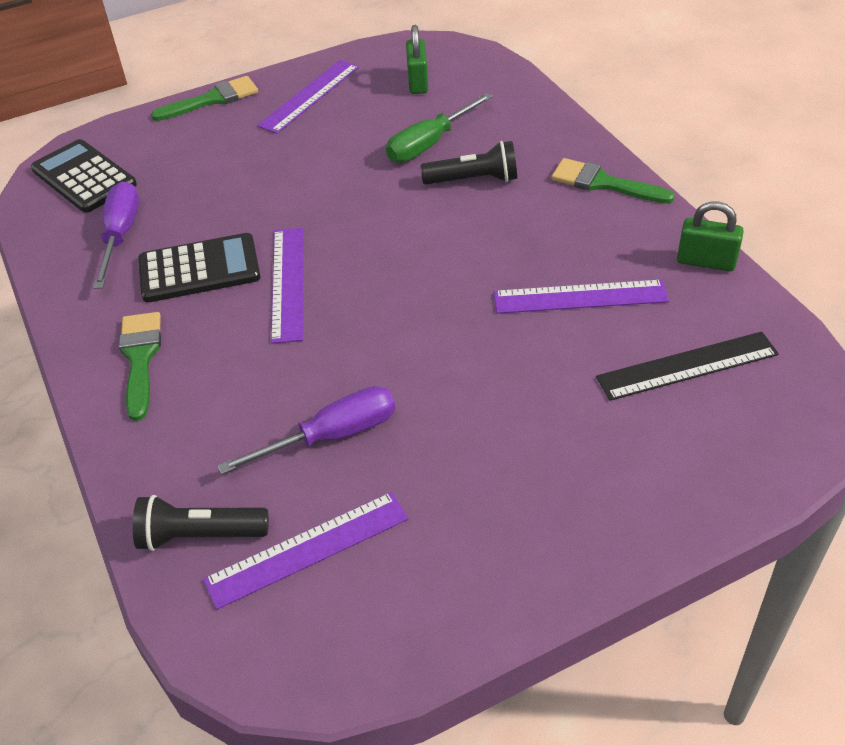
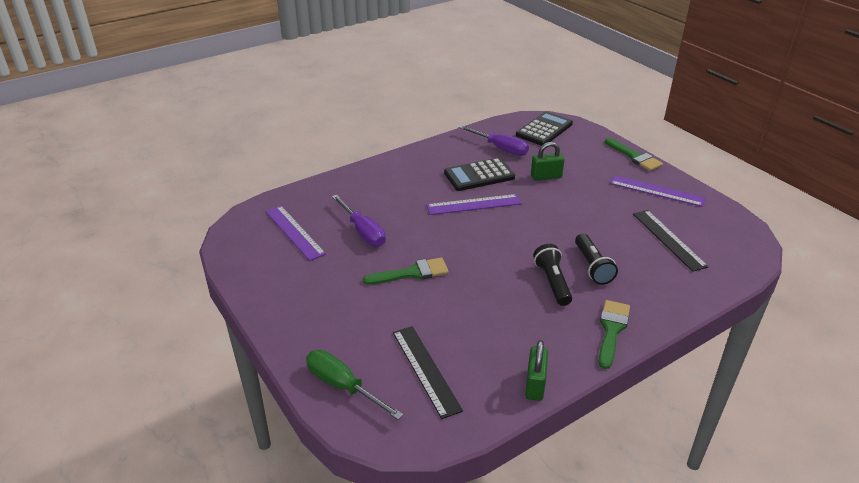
camera: 80 degrees right, 10 degrees down
(120, 235) = (500, 148): purple screwdriver -> purple screwdriver turned 45 degrees clockwise
(140, 358) = (412, 169): green brush -> green brush (412, 273)
(199, 269) = (479, 175): black calculator -> black calculator turned 90 degrees clockwise
(199, 535) = (304, 201): black flashlight -> black flashlight (552, 282)
(418, 82) = (697, 234): green padlock -> green padlock (546, 177)
(425, 107) = (668, 239): none -> black ruler
(429, 144) = (625, 244): green screwdriver -> green screwdriver (343, 386)
(580, 297) = (483, 319): purple ruler -> none

